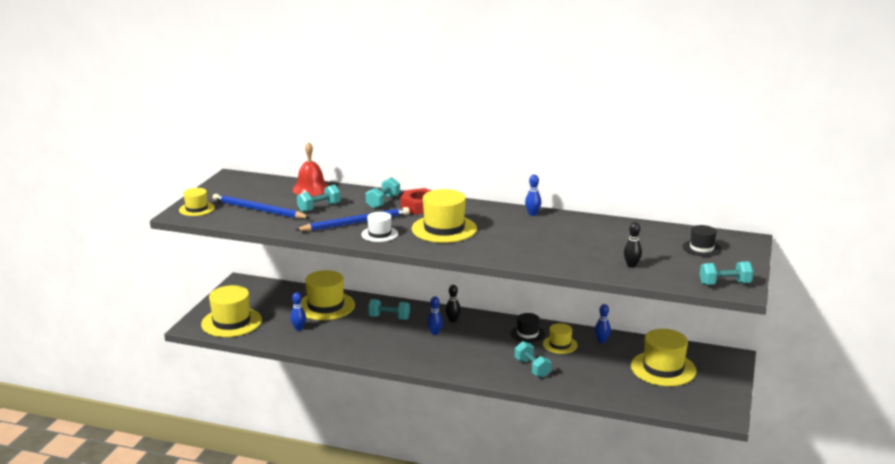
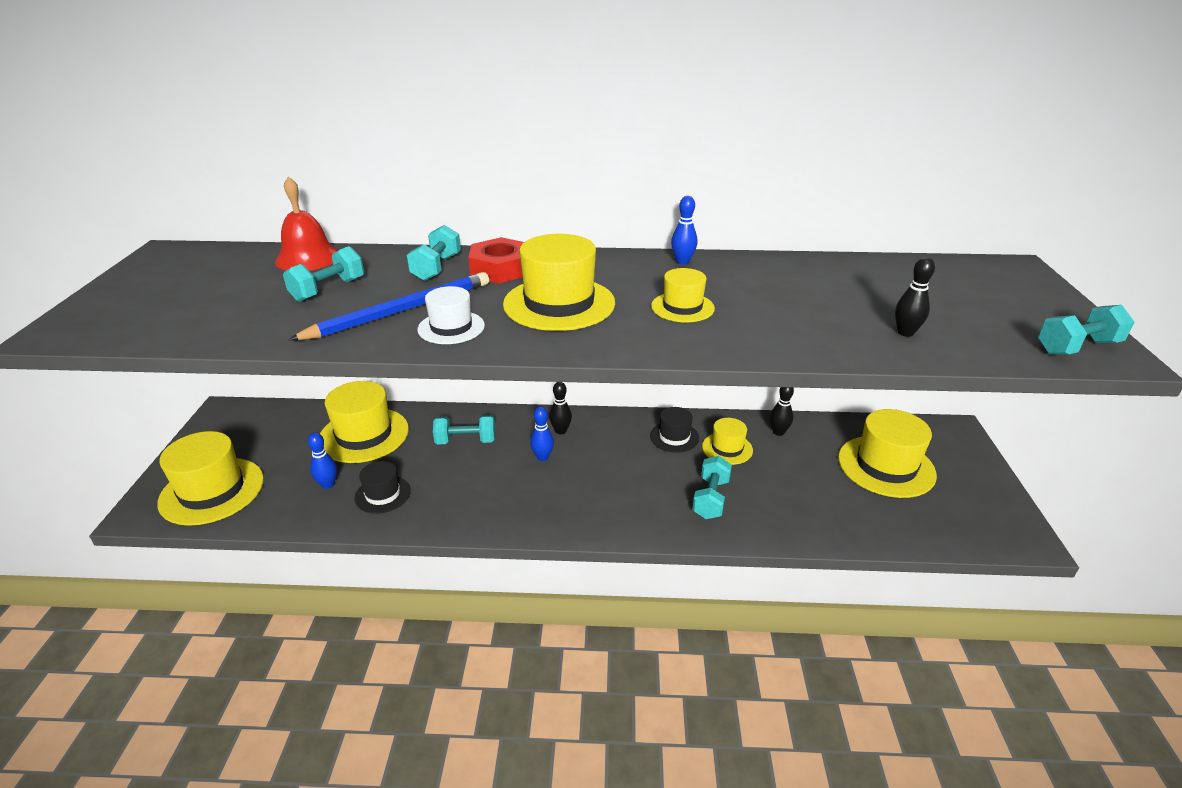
camera: 15 degrees left, 10 degrees up
(196, 209) = (91, 318): yellow hat -> yellow hat (682, 307)
(258, 210) = (215, 307): blue pencil -> none
(532, 368) = (711, 499): turquoise dumbbell -> turquoise dumbbell turned 60 degrees clockwise
(602, 341) = (778, 432): blue bowling pin -> black bowling pin
(701, 248) = (972, 288): black hat -> black hat (382, 494)

